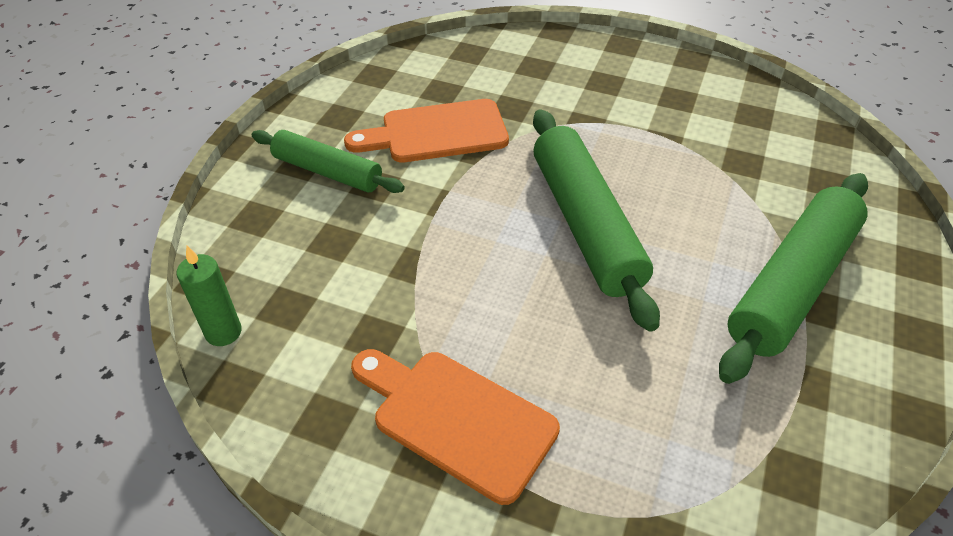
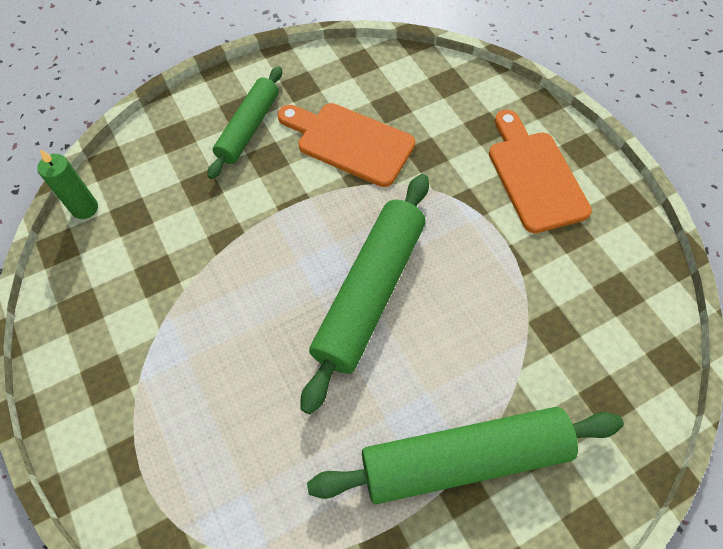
camera: 40 degrees right, 15 degrees up
(327, 172) = (248, 128): green rolling pin -> green rolling pin turned 45 degrees clockwise
(456, 419) = (143, 369): orange cutting board -> orange cutting board (534, 176)

